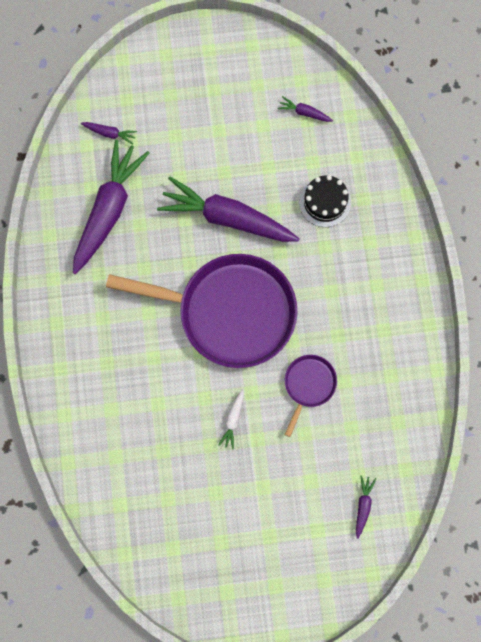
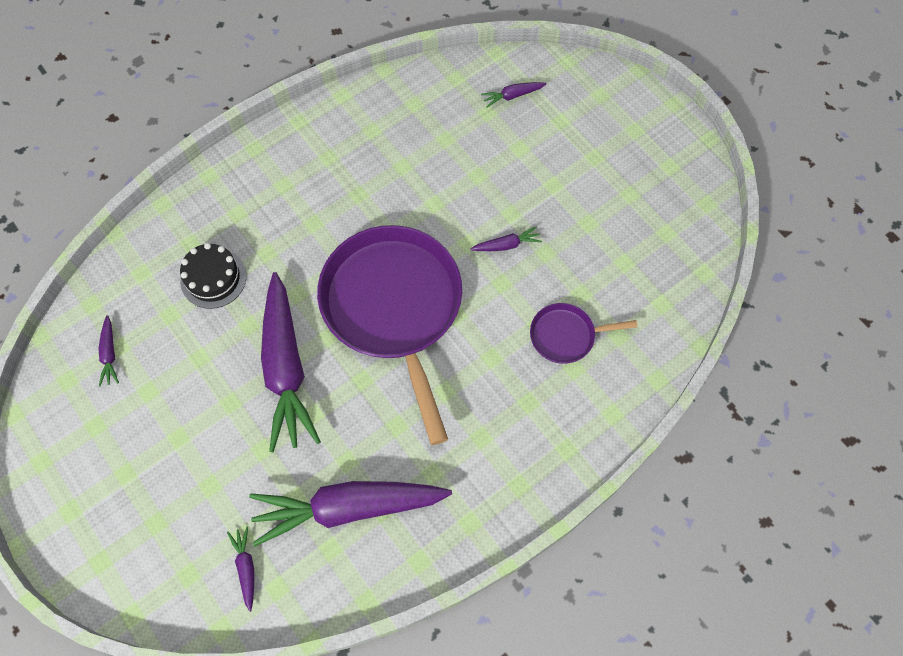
camera: 120 degrees left, 10 degrees down
(233, 420) = (506, 245): white carrot -> purple carrot
(308, 385) = (426, 195): purple pan -> purple pan (566, 335)

